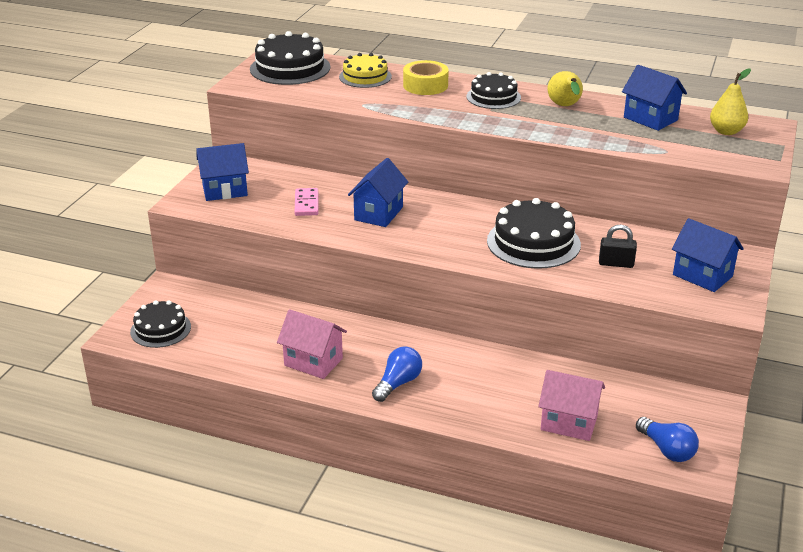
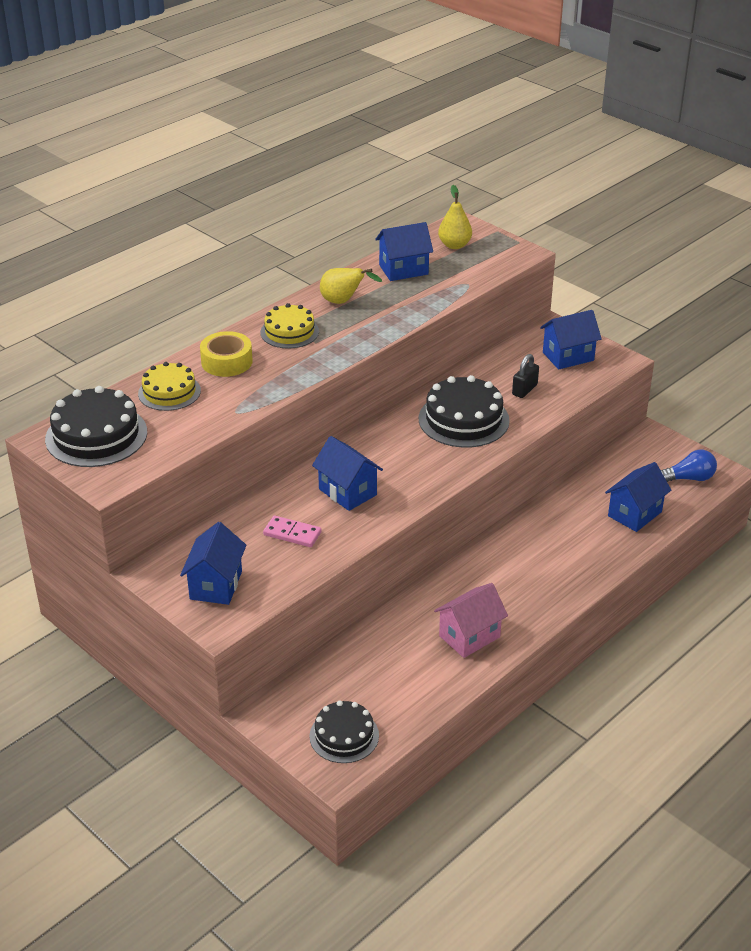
camera: 65 degrees left, 5 degrees up
(398, 383) = (532, 592): blue light bulb -> none
(493, 97) = (289, 332): black cake -> yellow cake
(569, 423) = (634, 514): pink house -> blue house

